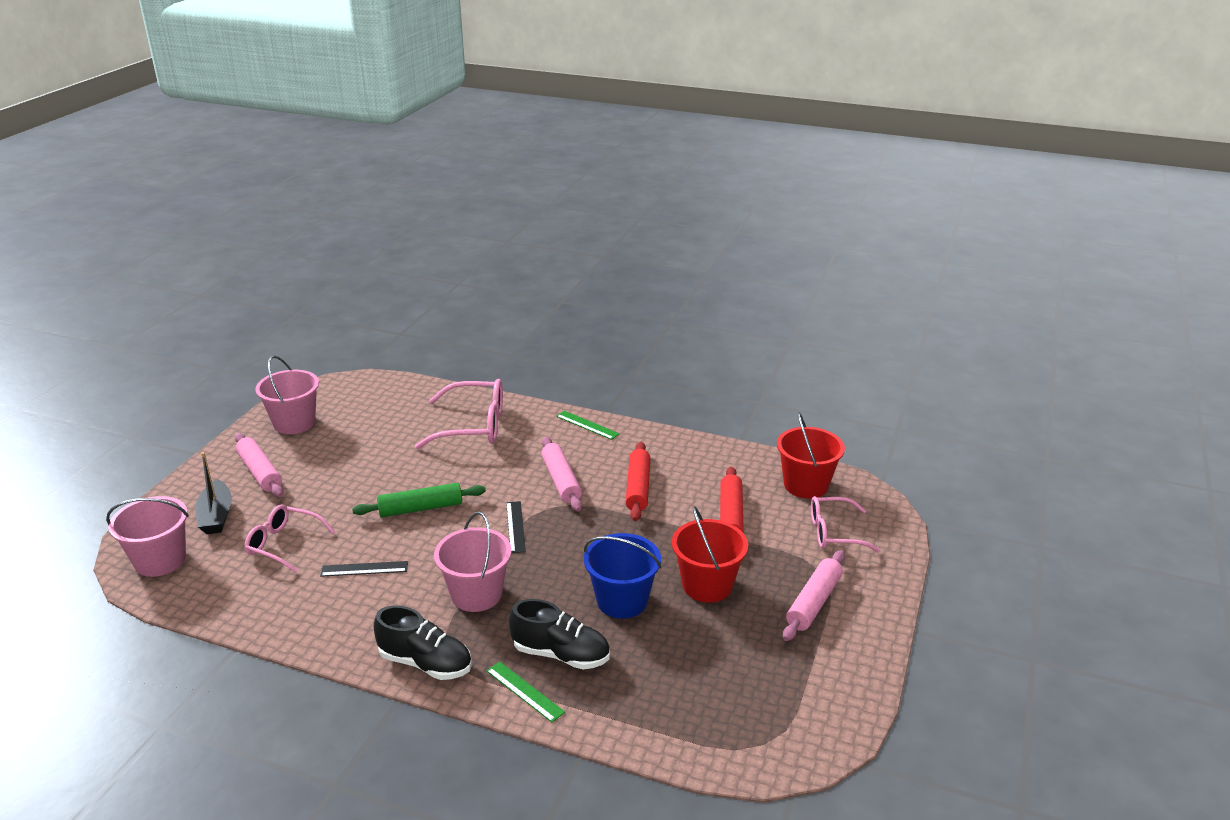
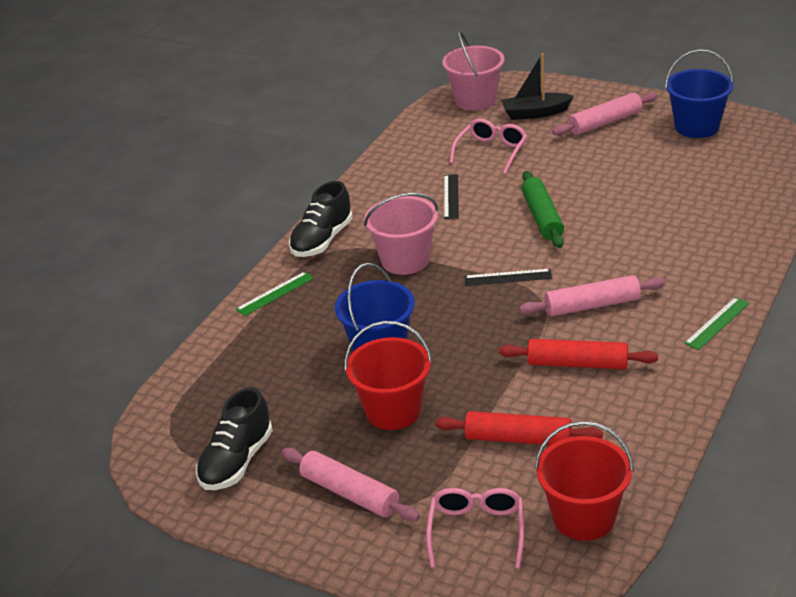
camera: 100 degrees right, 5 degrees up
(294, 423) = (696, 127): pink bucket -> blue bucket
(472, 426) = (704, 237): pink glasses -> none
(561, 654) = (314, 312): black shoe -> black shoe (237, 461)

